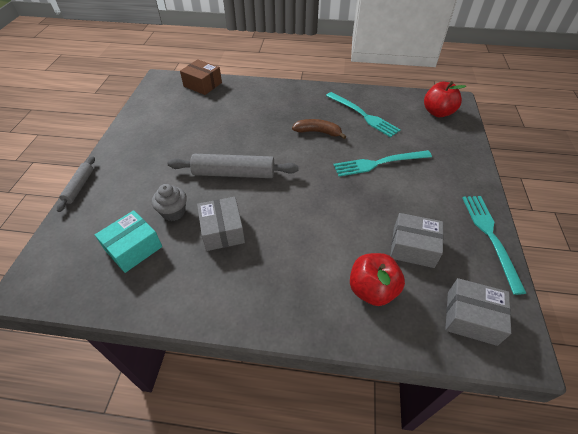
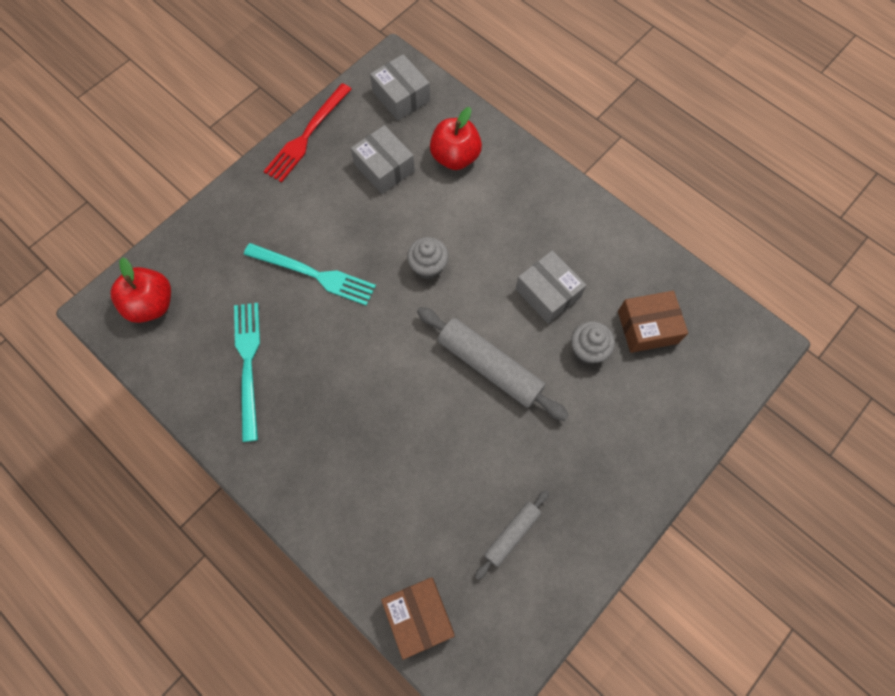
camera: 145 degrees left, 20 degrees up
(79, 186) = (687, 465): grey rolling pin -> grey rolling pin (512, 534)
(133, 248) = (647, 327): turquoise box -> brown box
(222, 231) = (548, 293): grey box -> grey box turned 60 degrees counterclockwise
(317, 202) = (428, 266): none -> grey cupcake
(318, 132) = (335, 371): brown banana -> none
(490, 237) = (307, 135): turquoise fork -> red fork

